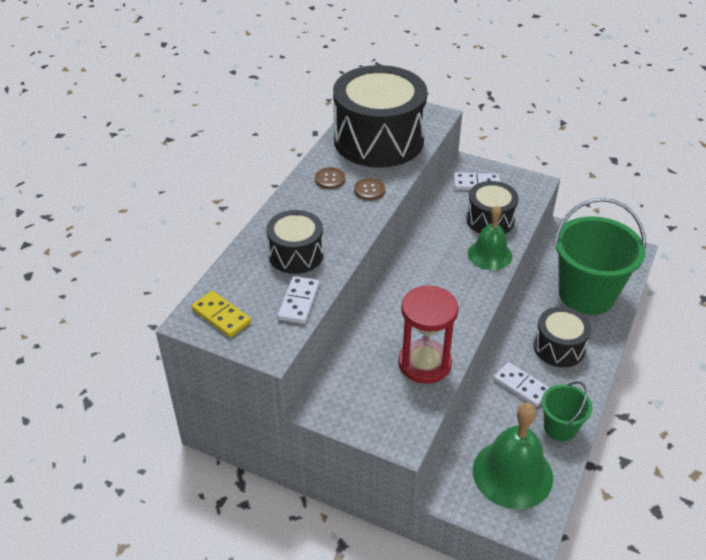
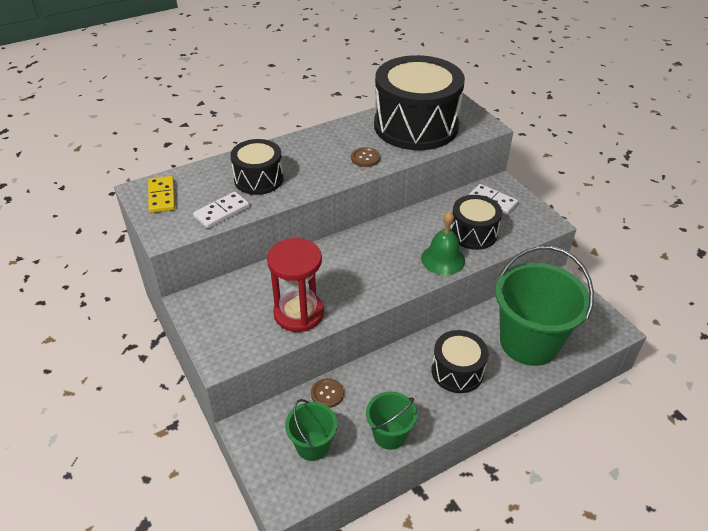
camera: 35 degrees right, 0 degrees up
(330, 179) = (345, 138): brown button -> brown button (327, 394)
(512, 473) = (312, 445): green bell -> green bucket
(521, 386) = (392, 383): white domino -> none

